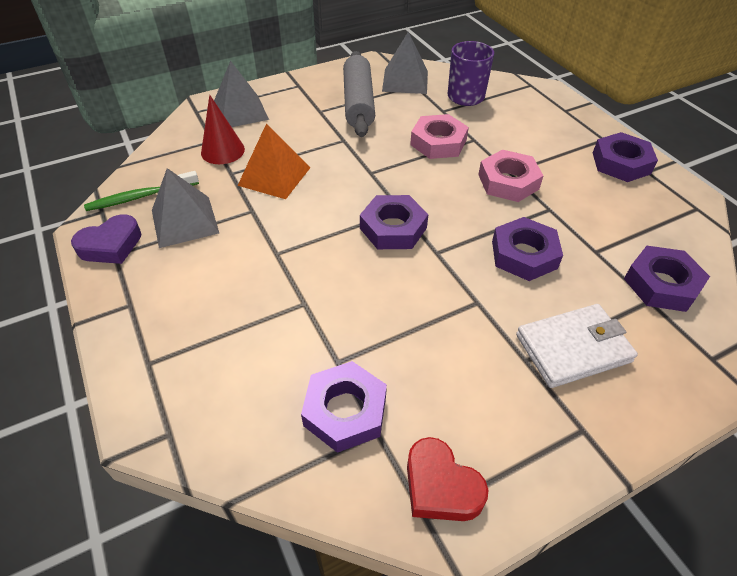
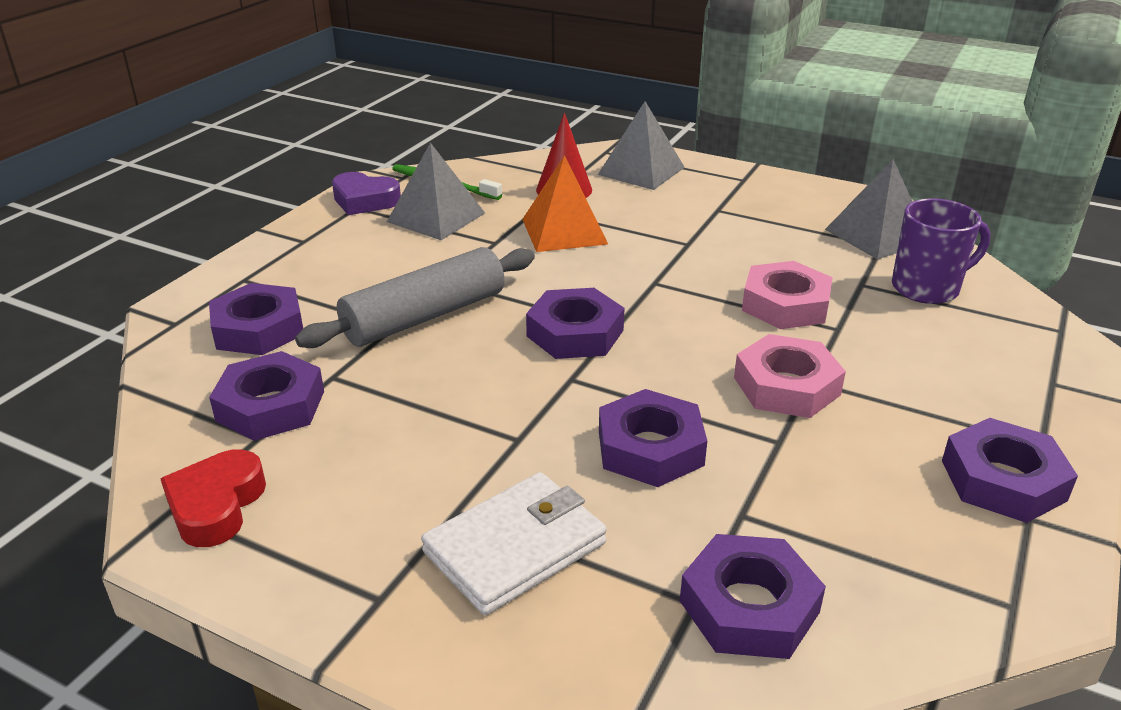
camera: 55 degrees right, 15 degrees down
(234, 380) = (259, 329): none -> purple nut
(358, 103) = (773, 224): grey rolling pin -> grey rolling pin (425, 316)
(573, 348) = (515, 547): white wallet -> white wallet turned 75 degrees counterclockwise

